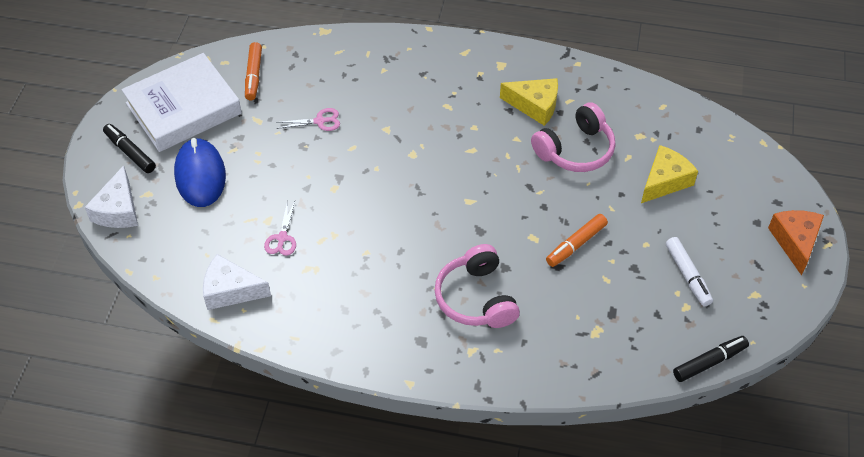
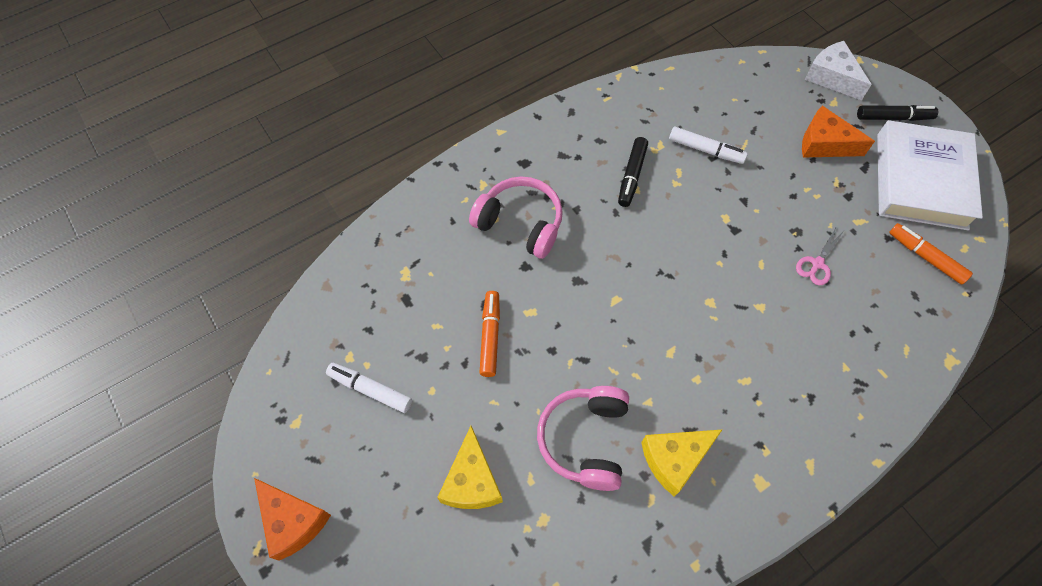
camera: 135 degrees right, 10 degrees up
(200, 175) = (824, 143): blue mouse -> orange cheese
(231, 290) = (686, 91): white cheese -> none
(282, 238) = (705, 150): pink scissors -> white marker
(709, 362) = (294, 322): black marker -> black marker (631, 176)

